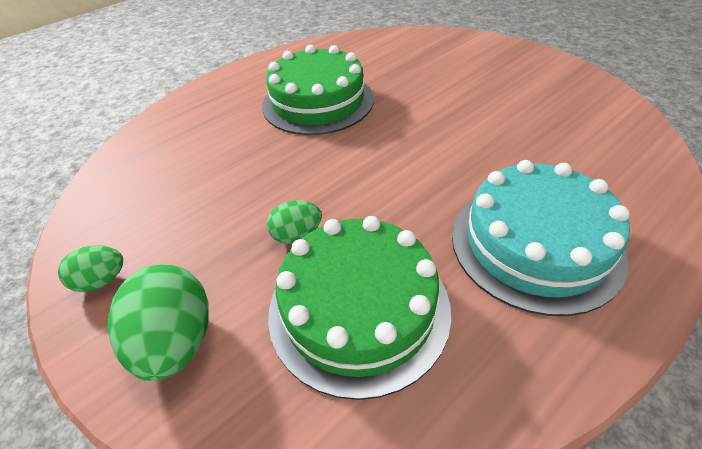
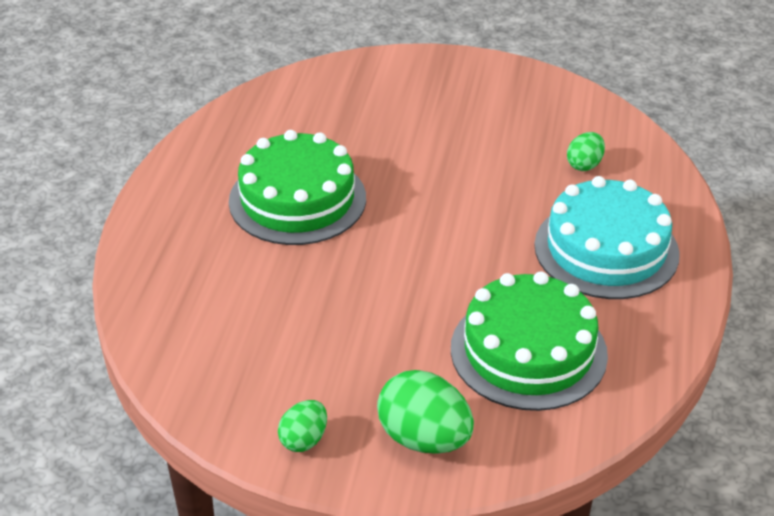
camera: 40 degrees left, 5 degrees down
(297, 235) = (426, 327): green egg -> green egg (584, 165)

